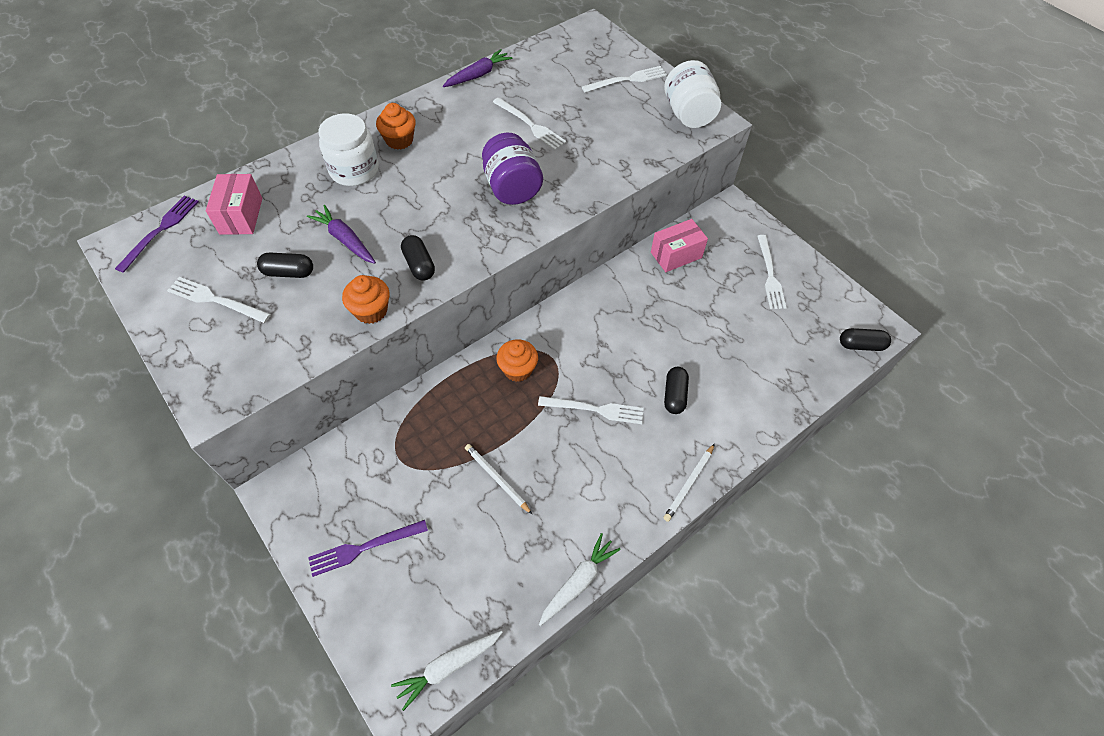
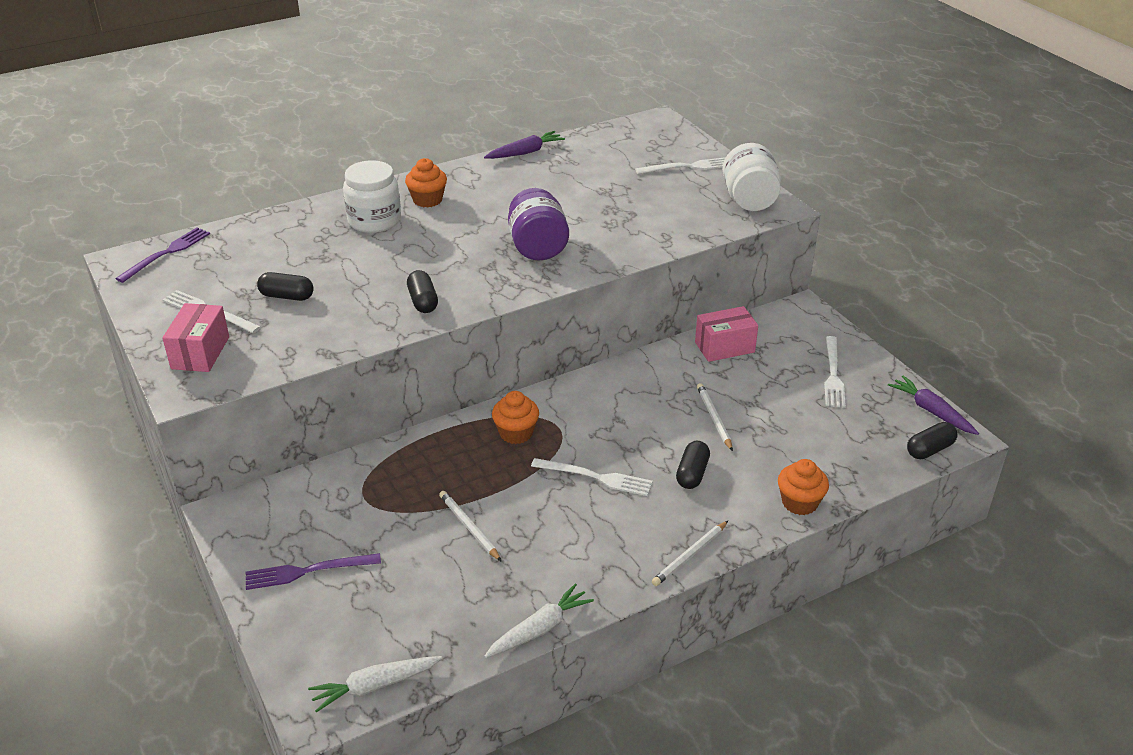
camera: 10 degrees right, 20 degrees down
(241, 216) = (250, 248): pink box -> pink box (200, 353)
(345, 240) = (351, 275): purple carrot -> purple carrot (932, 411)
(371, 311) = (363, 333): orange cupcake -> orange cupcake (799, 503)
(530, 125) = (571, 197): white fork -> none
(681, 333) = (714, 418): none -> white pencil
(861, 345) = (929, 449): black capsule -> black capsule turned 45 degrees counterclockwise

